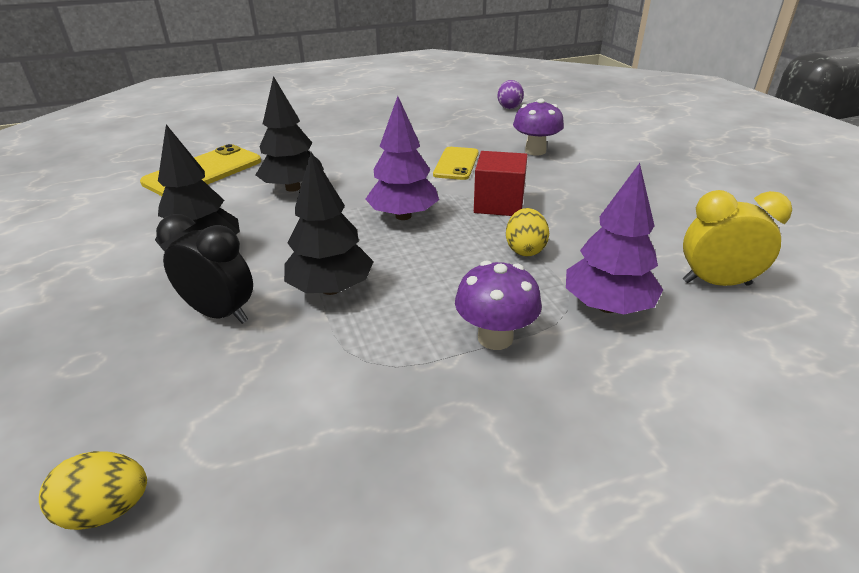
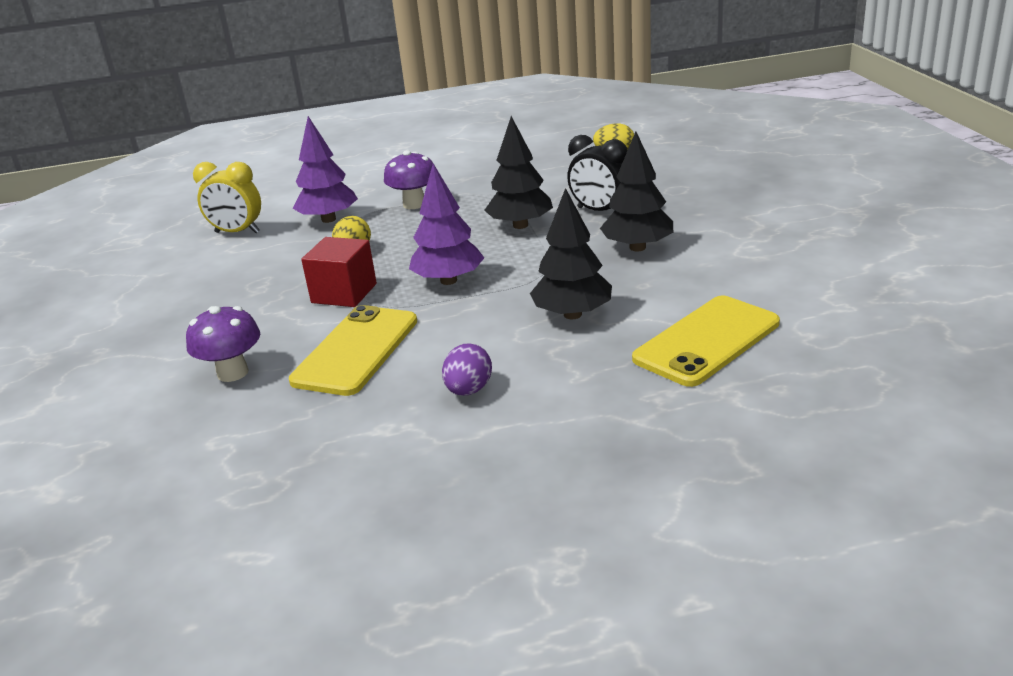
camera: 170 degrees left, 5 degrees down
(456, 164) = (356, 350): yellow phone -> yellow phone, size x1.55
(509, 107) = (162, 504): purple egg -> purple egg (469, 390)

